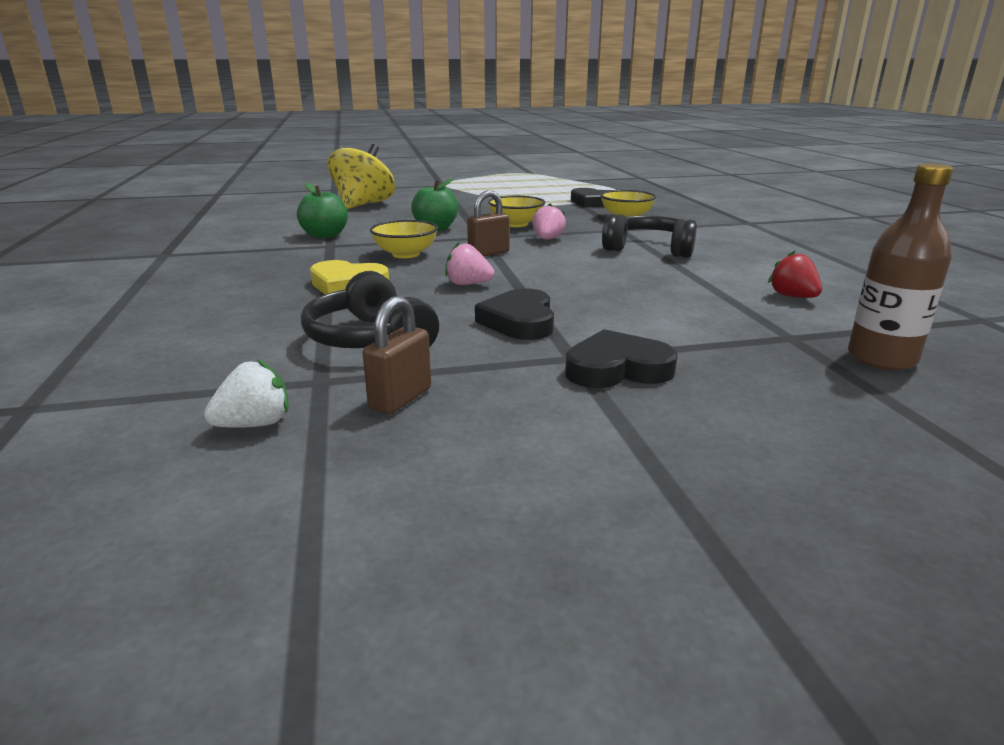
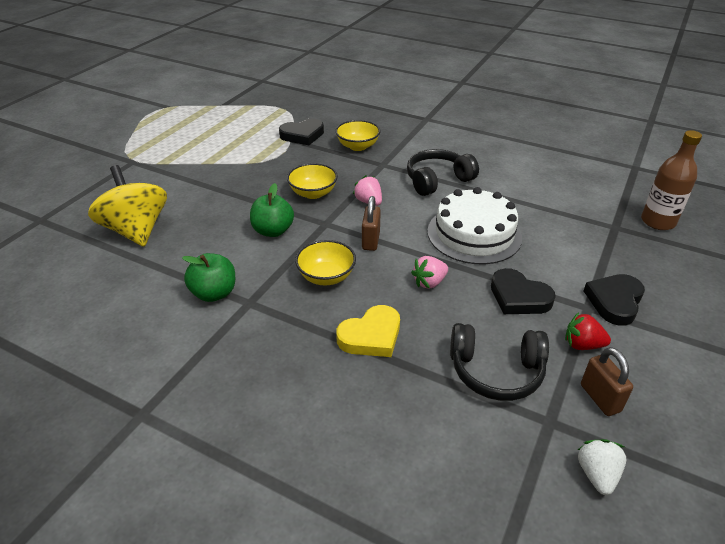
camera: 50 degrees left, 15 degrees up
(591, 281) = (474, 234): none -> white cake
(792, 297) = (564, 191): red strawberry -> red strawberry (582, 345)

